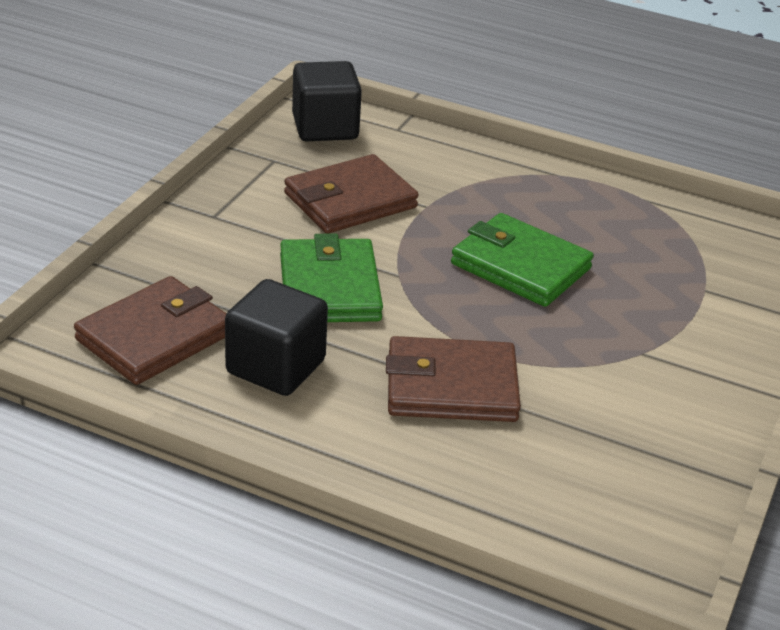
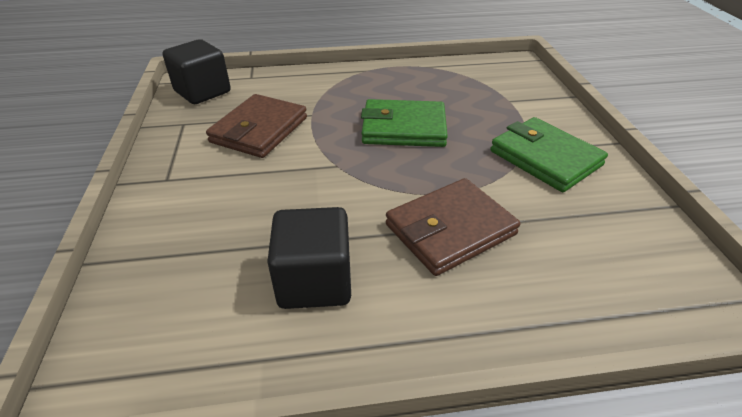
camera: 30 degrees left, 5 degrees up
(154, 337) = (189, 308): brown wallet -> none
(329, 288) = (298, 195): green wallet -> green wallet (545, 158)

